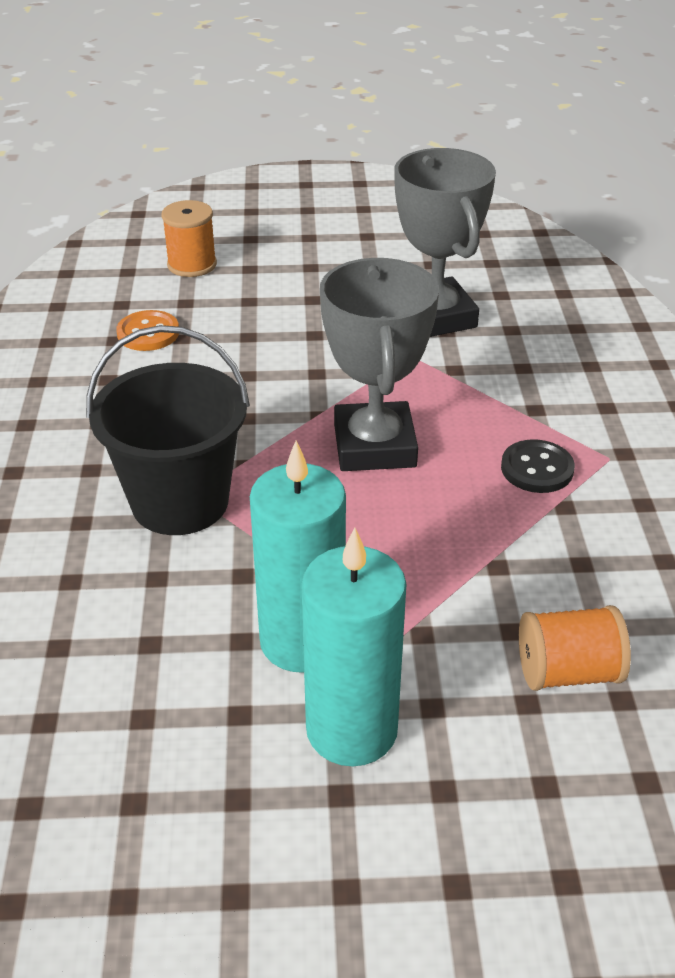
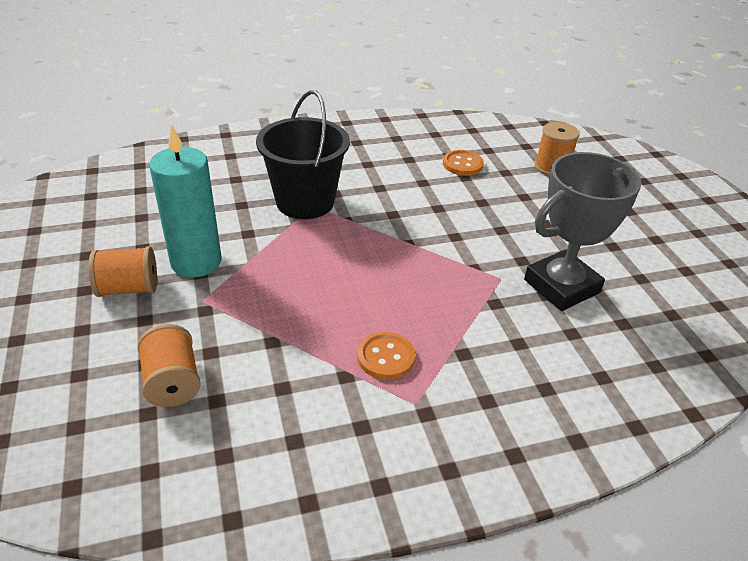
camera: 75 degrees right, 0 degrees up
(351, 729) = (129, 288): turquoise candle -> orange spool
(374, 446) = (383, 271): grey trophy -> none
(537, 469) = (386, 357): black button -> orange button

